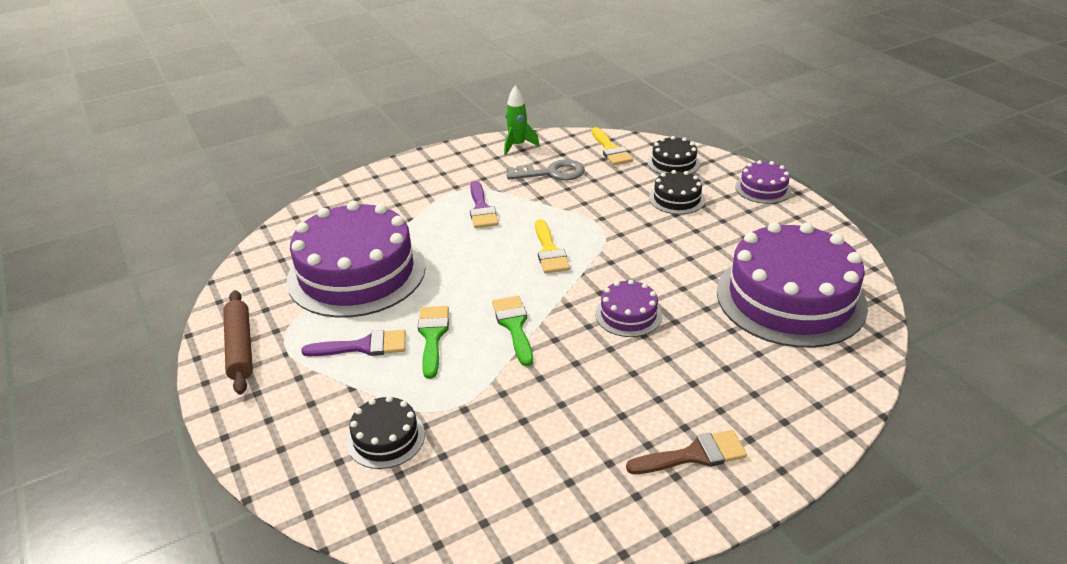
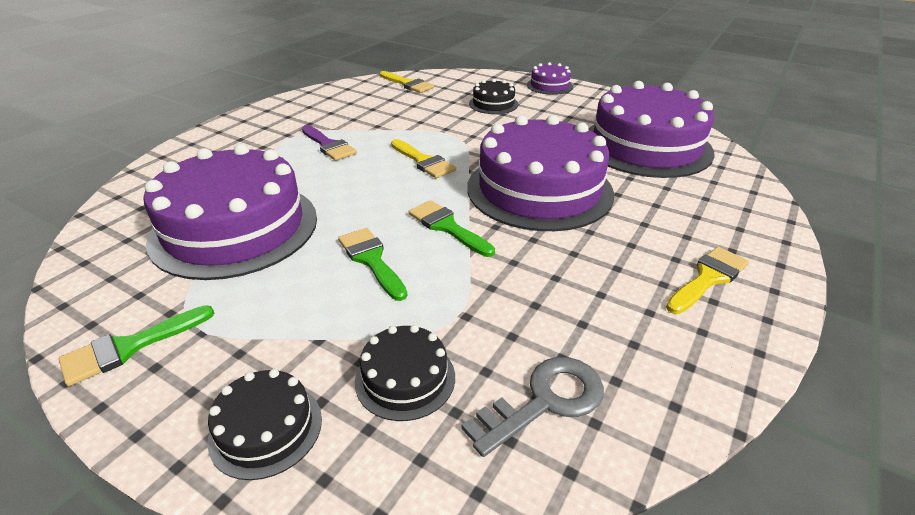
camera: 30 degrees left, 0 degrees up
(240, 347) = (129, 347): brown rolling pin -> green brush
(363, 346) = (299, 293): purple brush -> none
(517, 146) = (322, 95): green rocket -> none
(552, 173) = (372, 107): grey key -> grey key (545, 401)
(628, 315) = (539, 189): purple cake -> purple cake, size x2.22
(673, 163) = (467, 83): black cake -> black cake (266, 428)
(694, 455) = (708, 278): brown brush -> yellow brush

